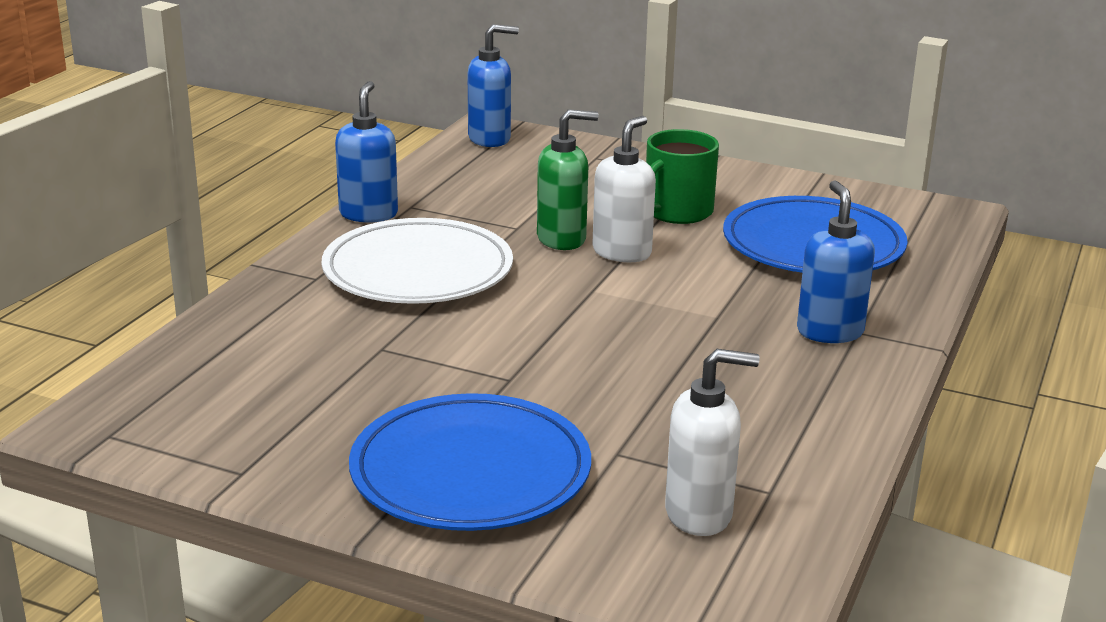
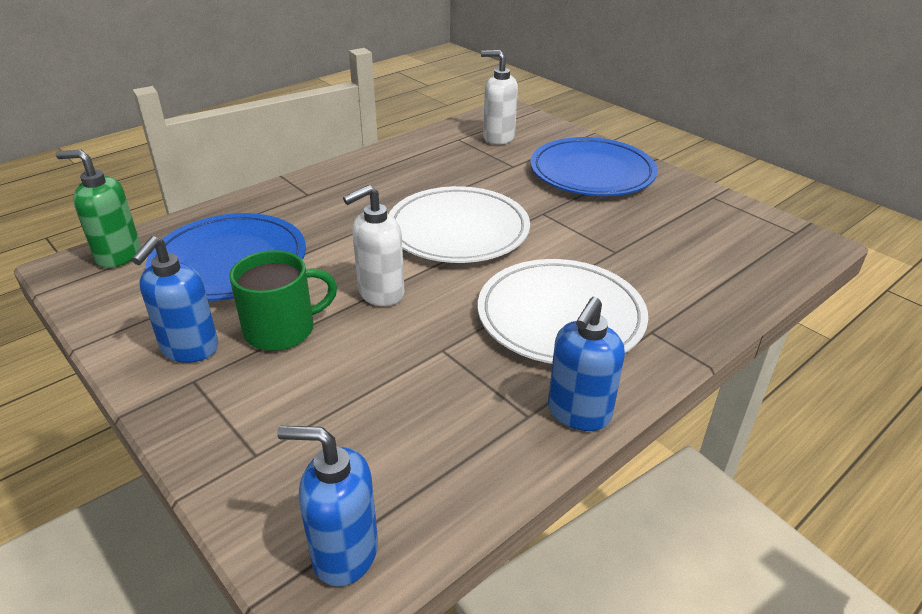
camera: 155 degrees left, 10 degrees up
(562, 239) = (415, 321): green soap dispenser -> green soap dispenser (118, 255)
(604, 329) = (458, 230): none -> white plate
(829, 332) = (324, 197): blue soap dispenser -> blue soap dispenser (189, 349)

